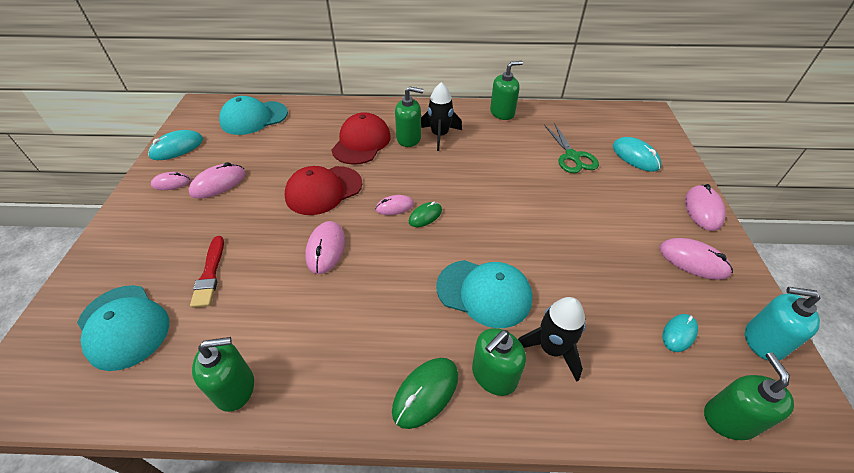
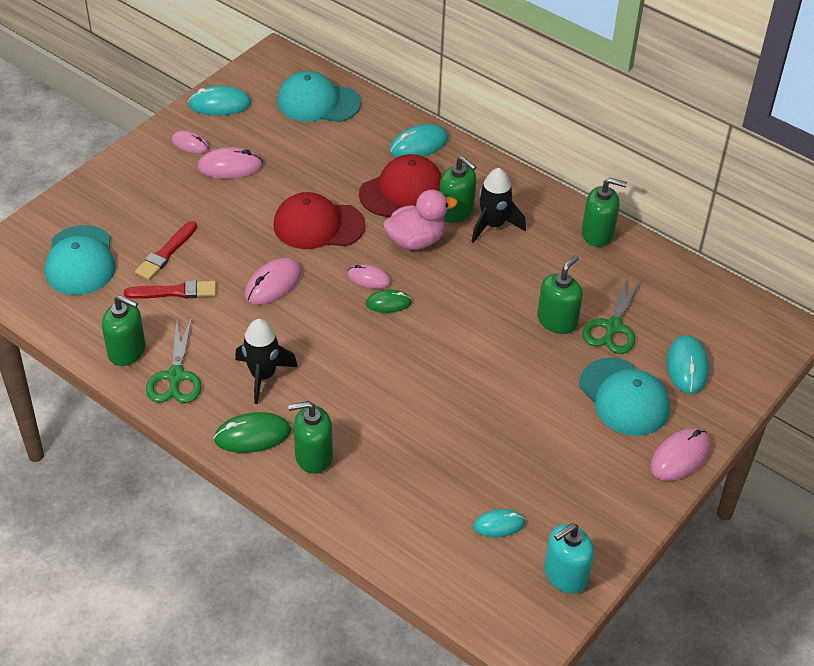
camera: 35 degrees right, 0 degrees up
(243, 302) = (175, 292): none -> red brush
(305, 382) = (176, 376): none -> green scissors
(346, 113) = (419, 145): none -> turquoise mouse
(402, 167) = (416, 241): none -> pink duck
(484, 293) = (370, 397): turquoise cap -> turquoise cap (624, 397)
(551, 349) = (378, 468): black rocket -> black rocket (263, 376)
(693, 260) = (597, 488): pink mouse -> none
(729, 419) = (458, 592): green soap dispenser -> green soap dispenser (557, 321)
(763, 341) = (565, 575): turquoise soap dispenser -> turquoise soap dispenser turned 90 degrees counterclockwise

